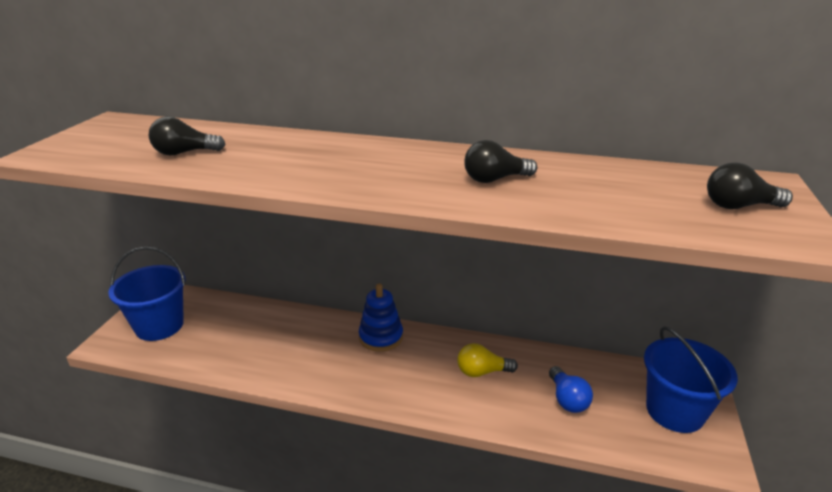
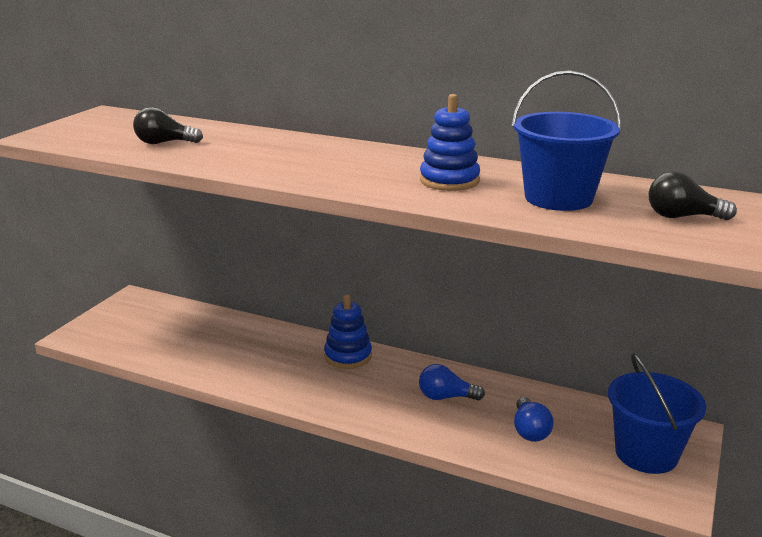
camera: 10 degrees right, 5 degrees down
(159, 326) = (126, 325): blue bucket -> blue bucket (558, 198)
(482, 372) = (446, 397): yellow light bulb -> blue light bulb
(495, 179) = (449, 181): black light bulb -> blue stacking toy

